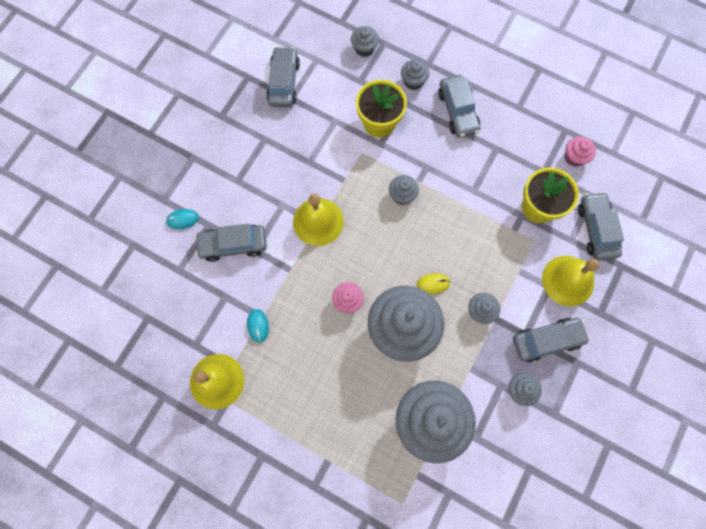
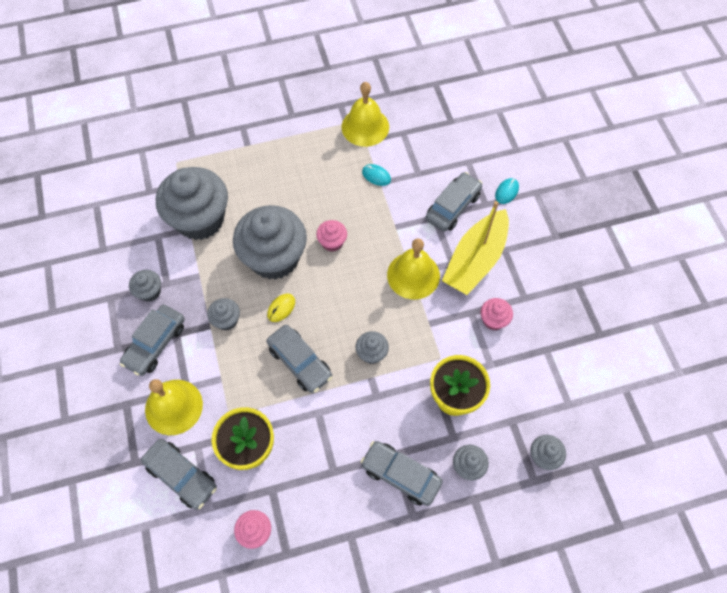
camera: 135 degrees right, 10 degrees down
(265, 192) = (475, 260): none -> yellow boat
(283, 82) = (568, 357): grey car -> grey car (300, 362)
(301, 144) = (493, 320): none -> pink cupcake

